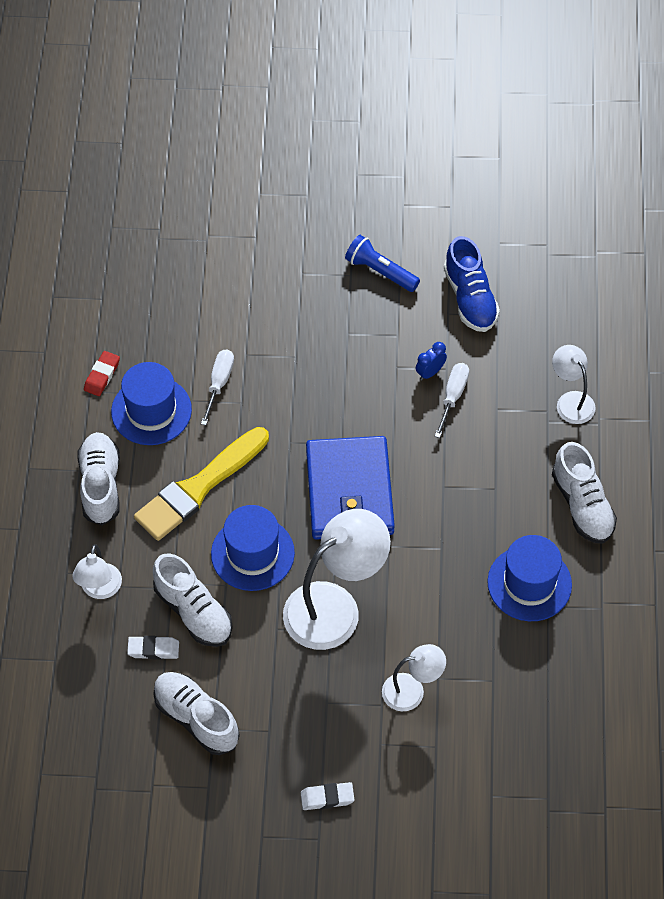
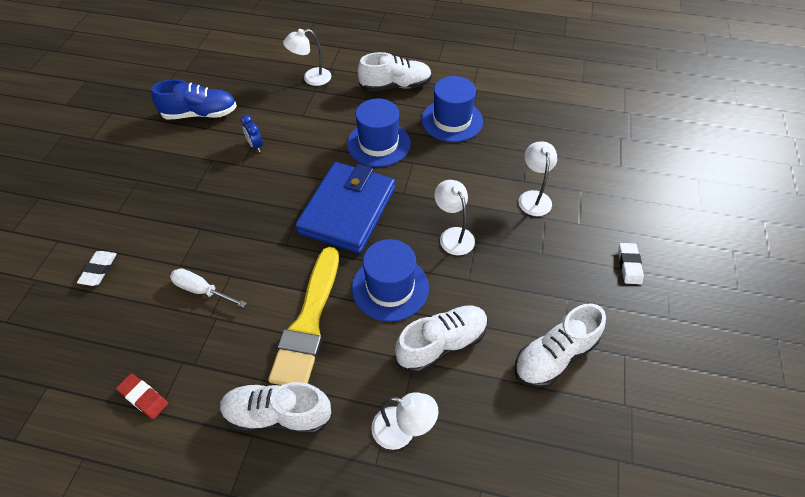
camera: 80 degrees left, 5 degrees down
(151, 411) = (207, 354): blue hat -> blue hat (378, 144)
(153, 649) = (478, 385): white eraser -> white eraser (99, 270)
(199, 487) = (309, 322): yellow brush -> yellow brush turned 45 degrees clockwise
(335, 606) = (453, 235): white lamp -> white lamp, size x0.54
(349, 492) = (347, 210): blue wallet -> blue wallet turned 75 degrees counterclockwise
(380, 271) = (146, 161): blue flashlight -> none
(453, 397) = (283, 136): white screwdriver -> none

